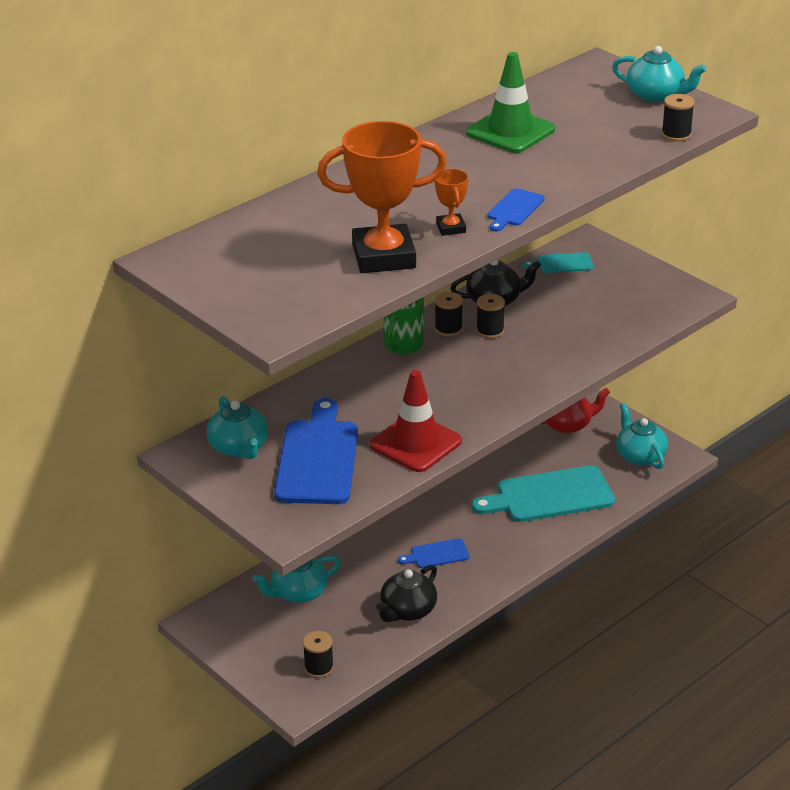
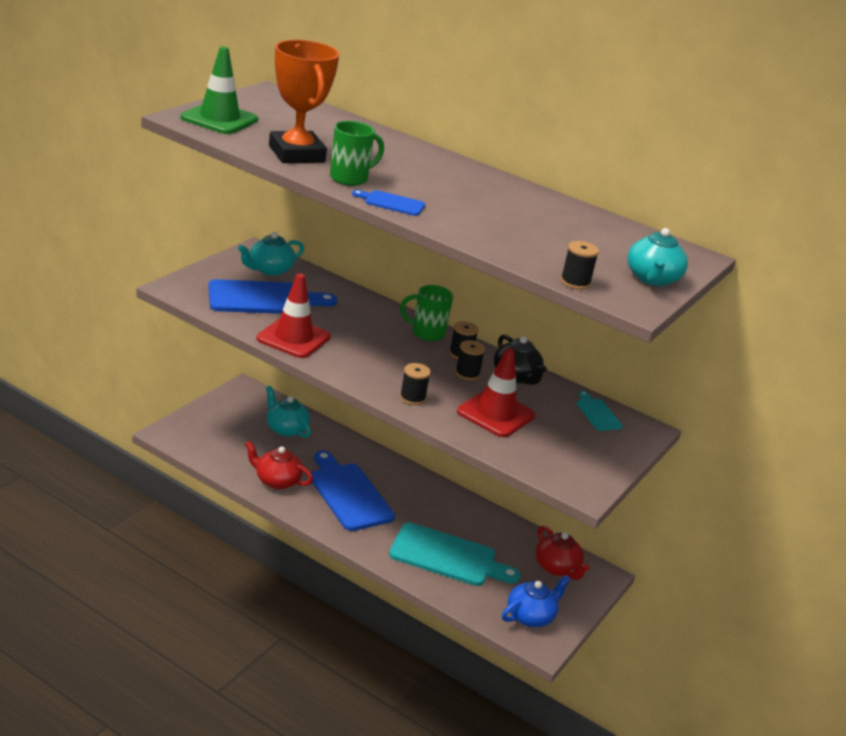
camera: 70 degrees right, 5 degrees down
(319, 668) = (205, 441): black spool -> black spool (412, 398)
(407, 610) = (277, 481): black teapot -> red teapot
(437, 554) = (349, 494): blue cutting board -> blue cutting board, size x2.08
(451, 228) = (350, 178): orange trophy -> green mug
(510, 131) = (531, 209): green traffic cone -> green traffic cone (219, 119)
(549, 496) = (447, 557): turquoise cutting board -> turquoise cutting board turned 135 degrees clockwise
(568, 325) = (495, 414): none -> red traffic cone
(640, 456) = (530, 616): turquoise teapot -> blue teapot

